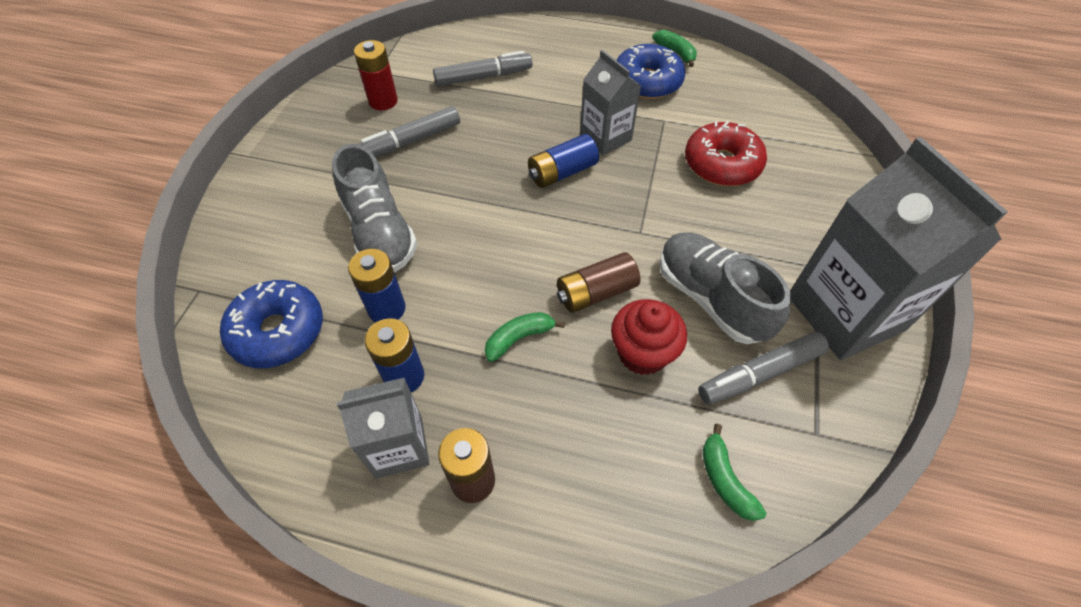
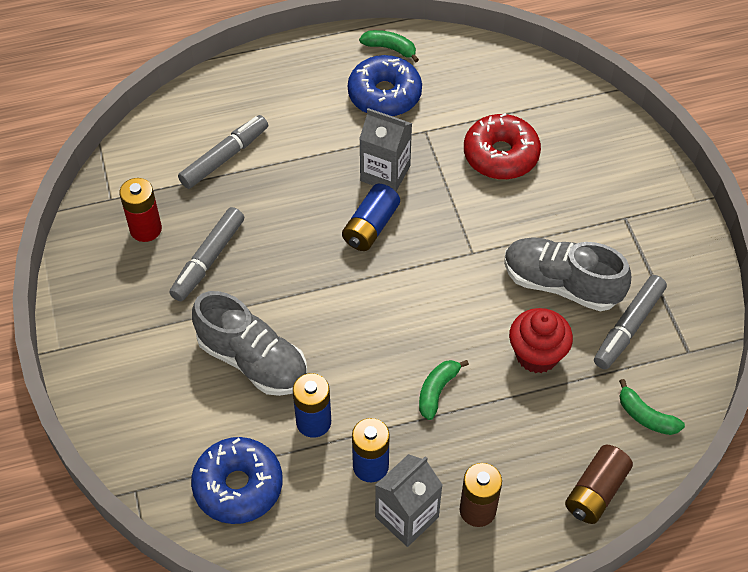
camera: 30 degrees left, 0 degrees up
(596, 293) = (471, 323): brown battery -> brown battery (596, 492)
(845, 312) = (663, 247): grey carton -> none

